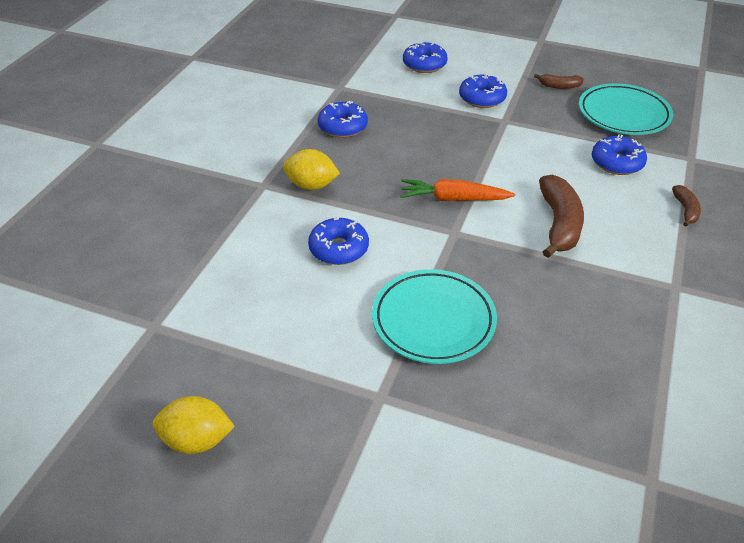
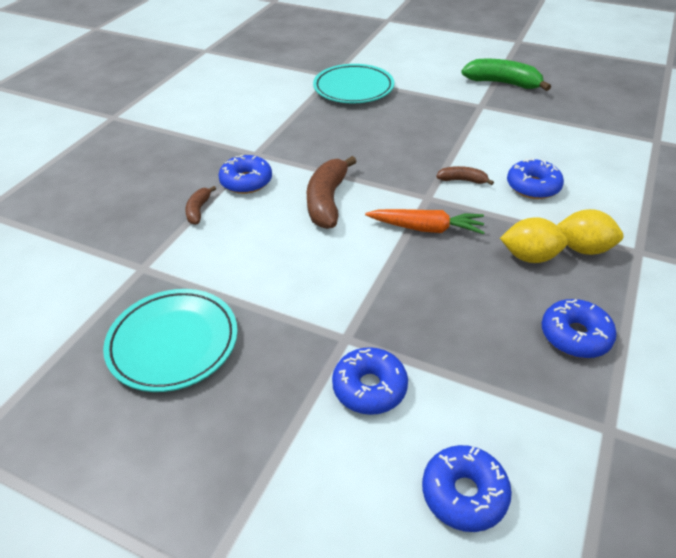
camera: 175 degrees left, 0 degrees up
(197, 440) = (585, 92): yellow lemon -> yellow lemon (529, 257)
(333, 464) = (503, 83): none -> green banana
(433, 320) = (447, 139): turquoise plate -> turquoise plate (353, 88)
(559, 86) = (236, 412): brown banana -> brown banana (462, 180)
(617, 163) = (232, 265): blue donut -> blue donut (246, 181)

